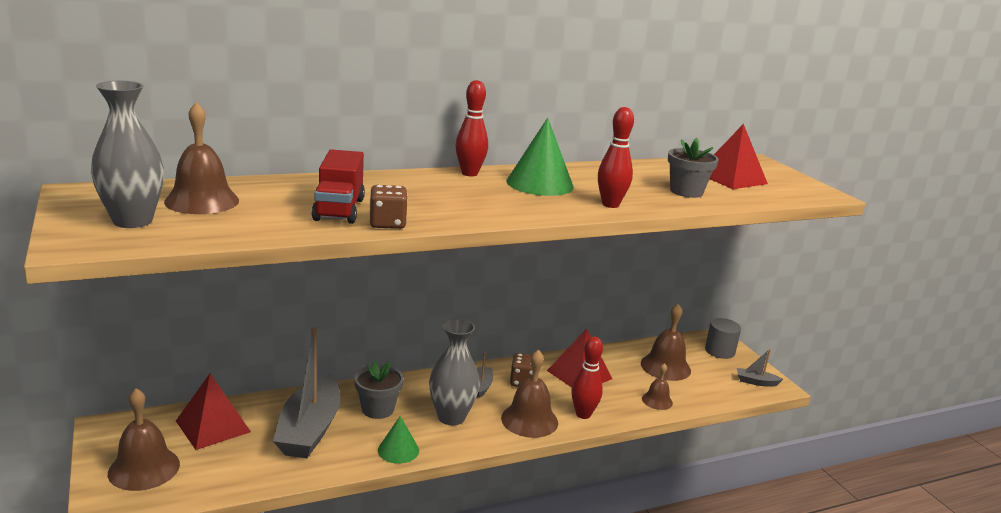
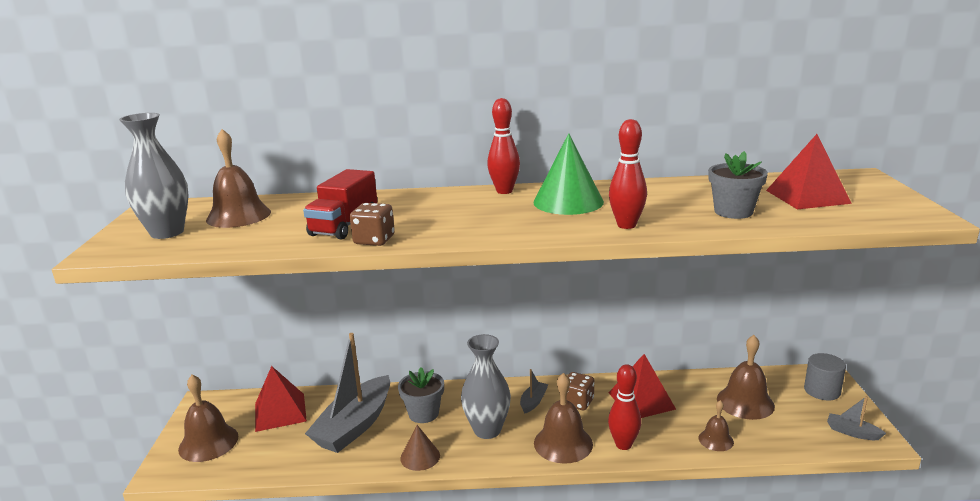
camera: 25 degrees right, 0 degrees up
(398, 450) = (420, 457): green cone -> brown cone

